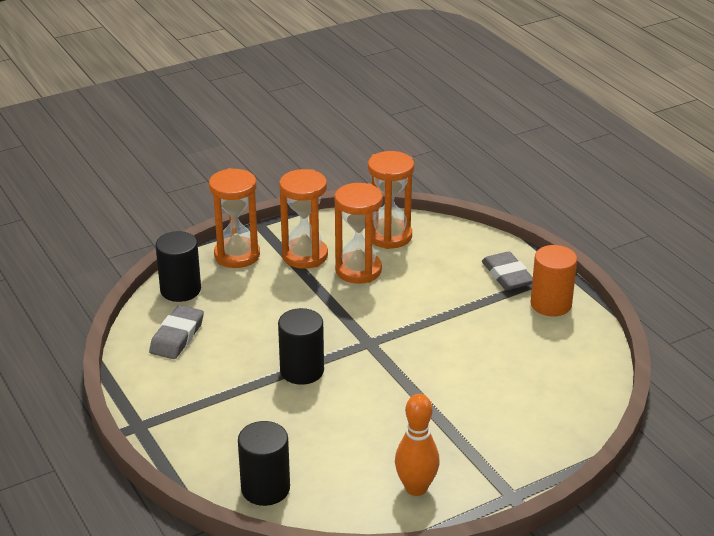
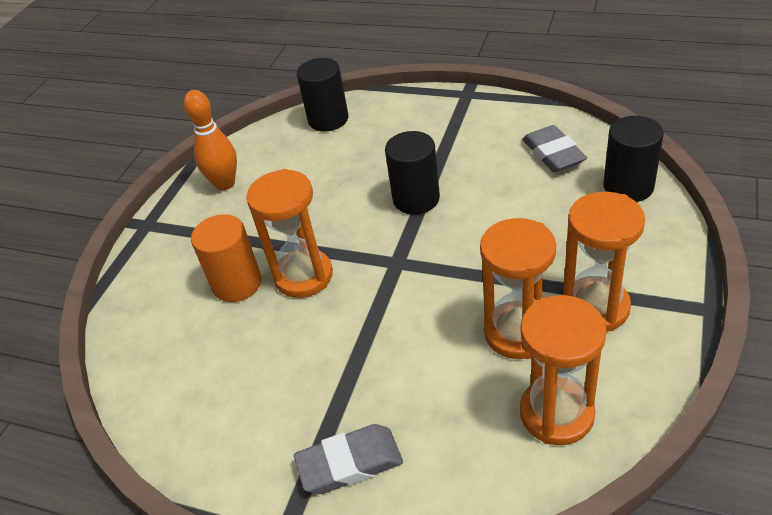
camera: 145 degrees right, 10 degrees up
(237, 255) = (654, 255): orange hourglass -> orange hourglass (303, 276)
(507, 275) = (350, 463): grey eraser -> grey eraser turned 45 degrees counterclockwise
(551, 304) = (258, 455): orange cylinder -> orange cylinder (237, 283)

